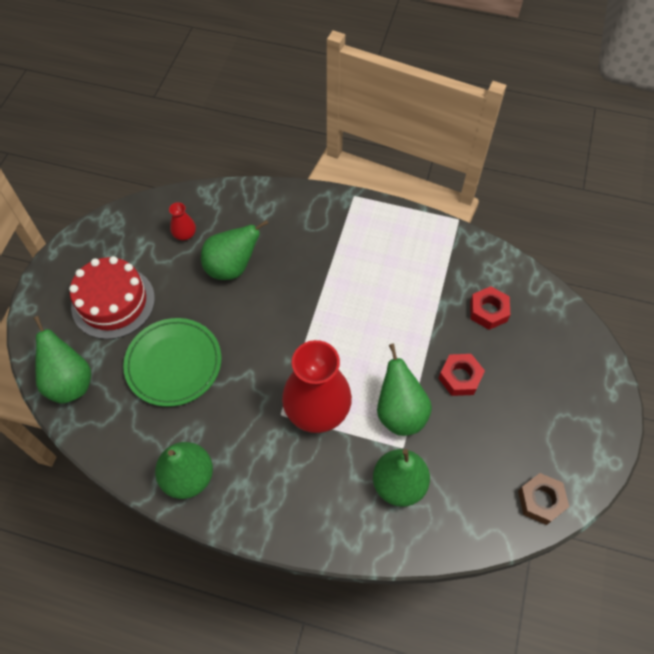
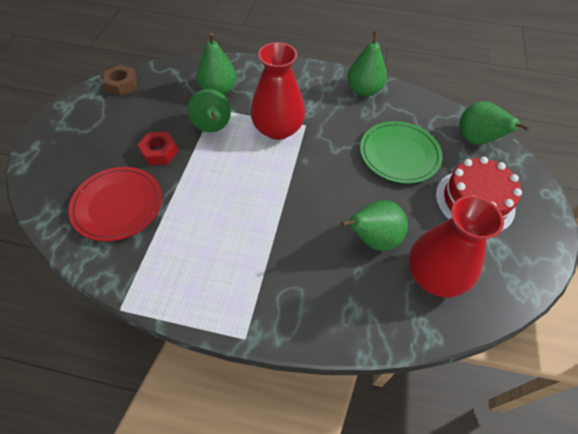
camera: 175 degrees right, 5 degrees down
(184, 234) = (435, 275): red vase -> red vase, size x2.34
(488, 311) = (118, 206): red nut -> red plate

